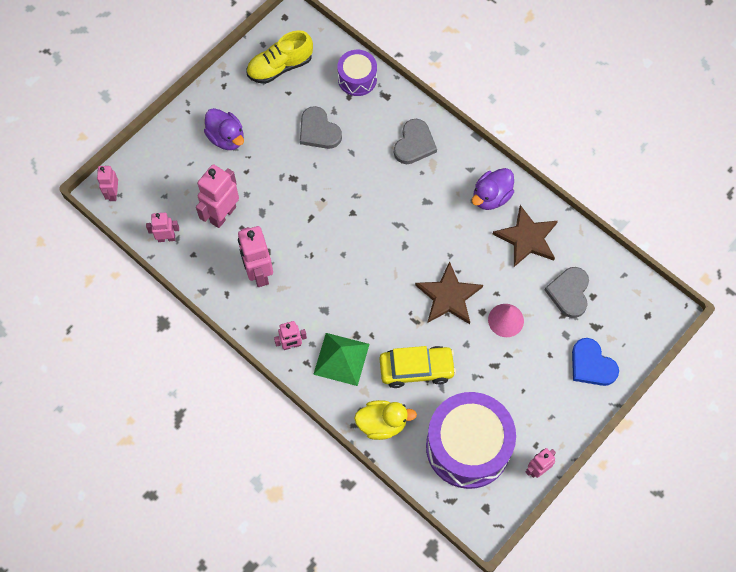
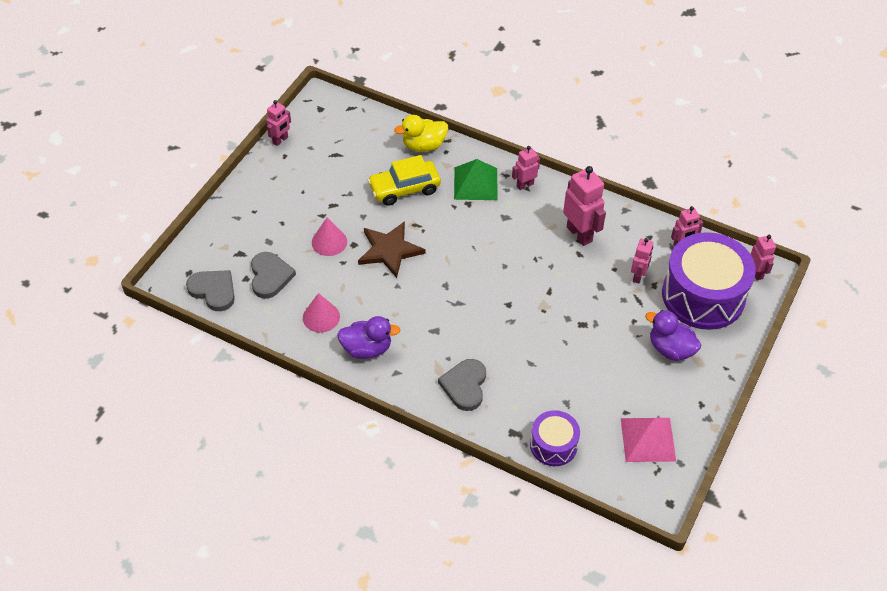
camera: 165 degrees right, 15 degrees down
(222, 214) = (638, 276): pink robot -> pink robot, size x0.59
(280, 67) = (648, 439): yellow shoe -> pink pyramid
(318, 131) = (575, 377): grey heart -> grey heart (213, 291)
(468, 446) = (344, 144): purple drum -> purple drum (703, 295)
(491, 197) = (367, 349): purple duck -> purple duck turned 60 degrees clockwise
(527, 238) = (321, 317): brown star -> pink cone
(591, 365) = (240, 222): blue heart -> none

